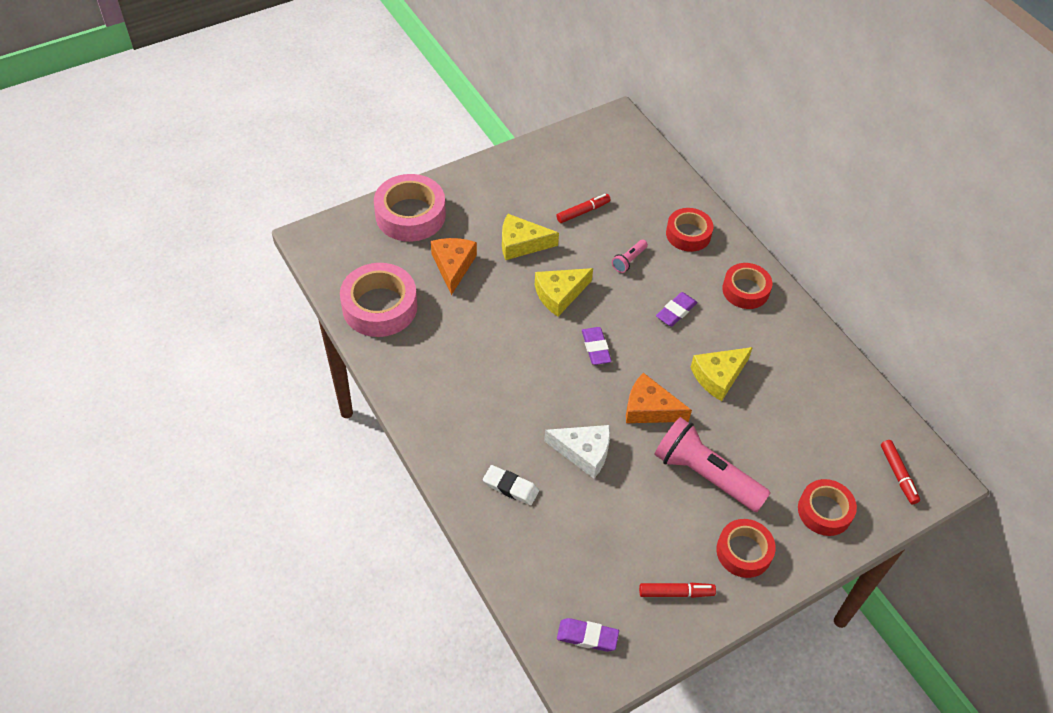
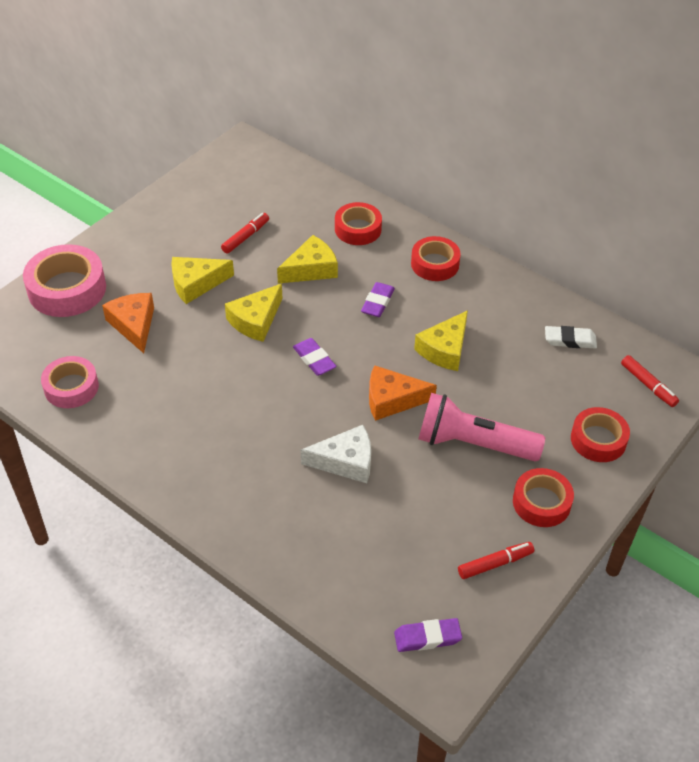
camera: 20 degrees left, 5 degrees down
(379, 307) = (71, 387): pink tape -> pink tape, size x0.64
(510, 487) = (286, 519): white eraser -> white eraser (570, 340)
(629, 260) = (311, 269): pink flashlight -> yellow cheese

